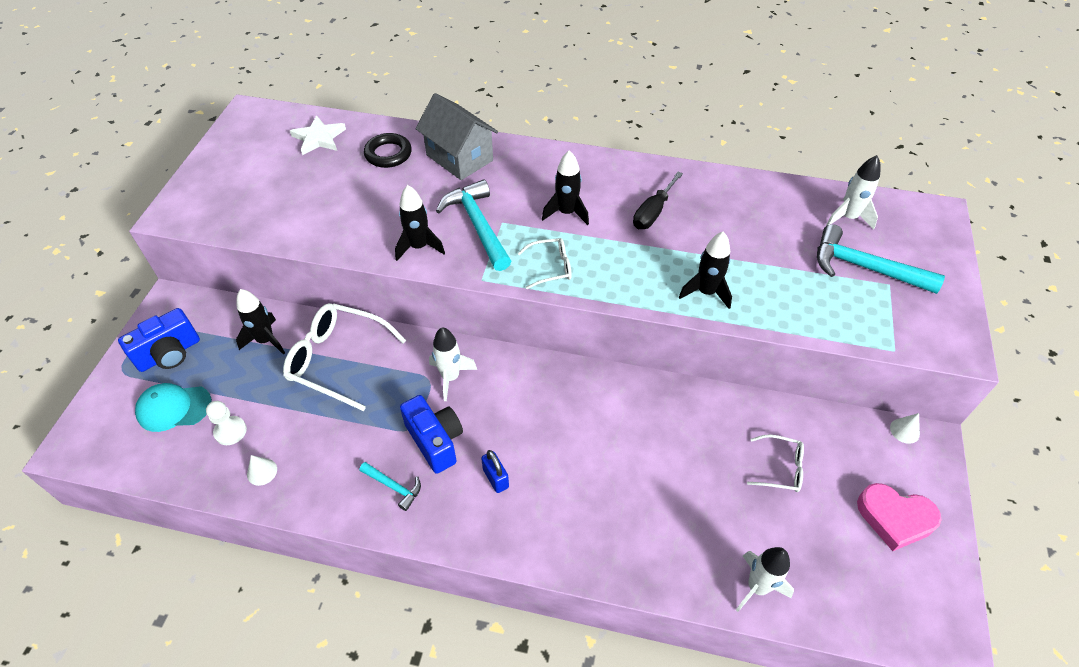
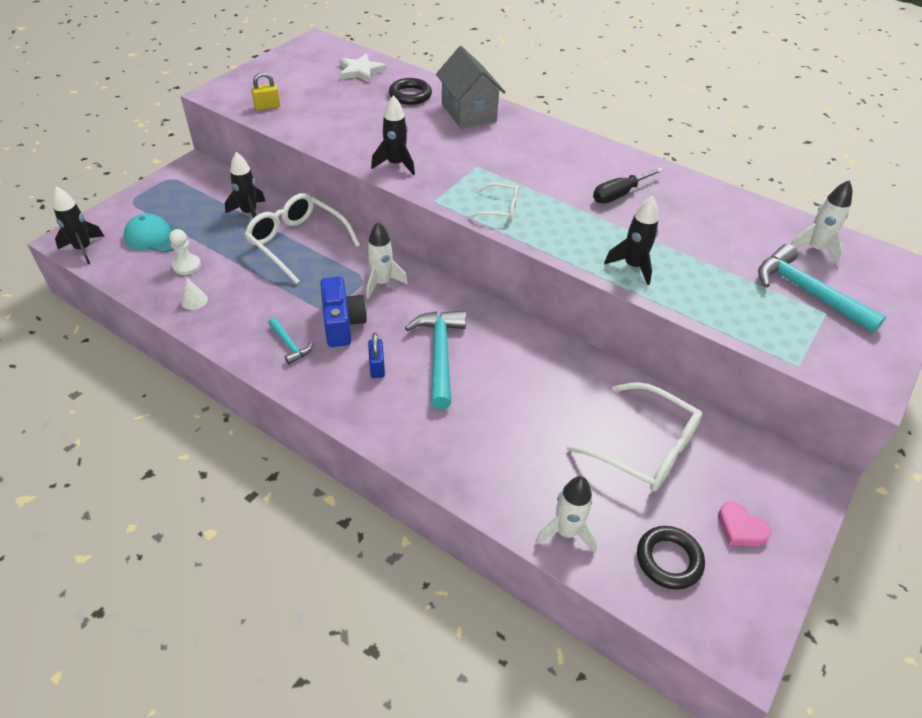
camera: 20 degrees right, 5 degrees down
(169, 354) = (173, 200): blue camera -> none
(240, 215) = (267, 107): none -> yellow padlock
(477, 225) = (454, 162): turquoise hammer -> turquoise hammer (439, 354)
(566, 213) = (538, 174): black rocket -> black rocket (83, 249)
(780, 468) = (645, 448): white glasses -> white glasses, size x1.90
(854, 577) = (668, 560): none -> black ring
(895, 518) = (740, 528): pink heart -> pink heart, size x0.64
(904, 430) = (793, 461): white cone -> none

